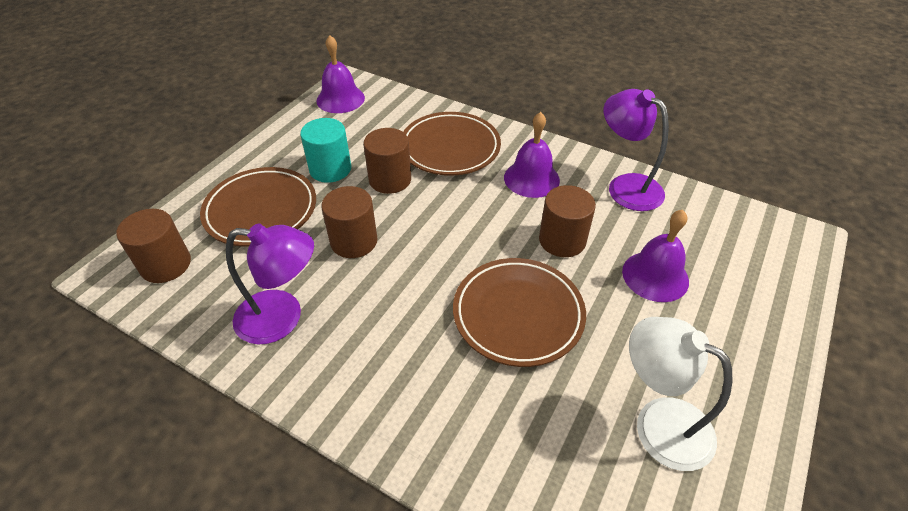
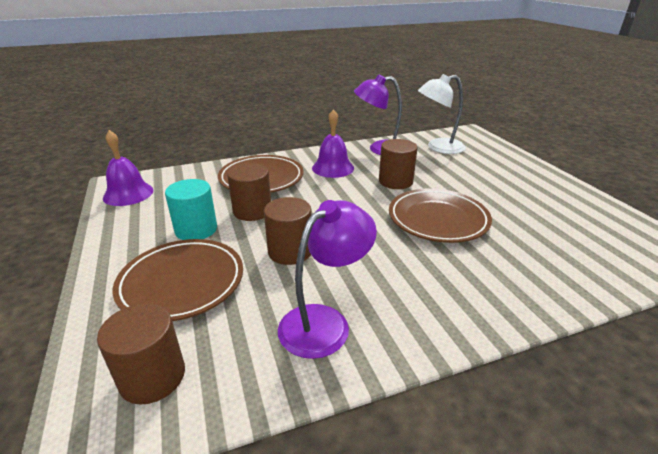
camera: 50 degrees left, 15 degrees down
(655, 276) = (453, 171): purple bell -> none
(658, 423) = (555, 214): white lamp -> white lamp (438, 147)

